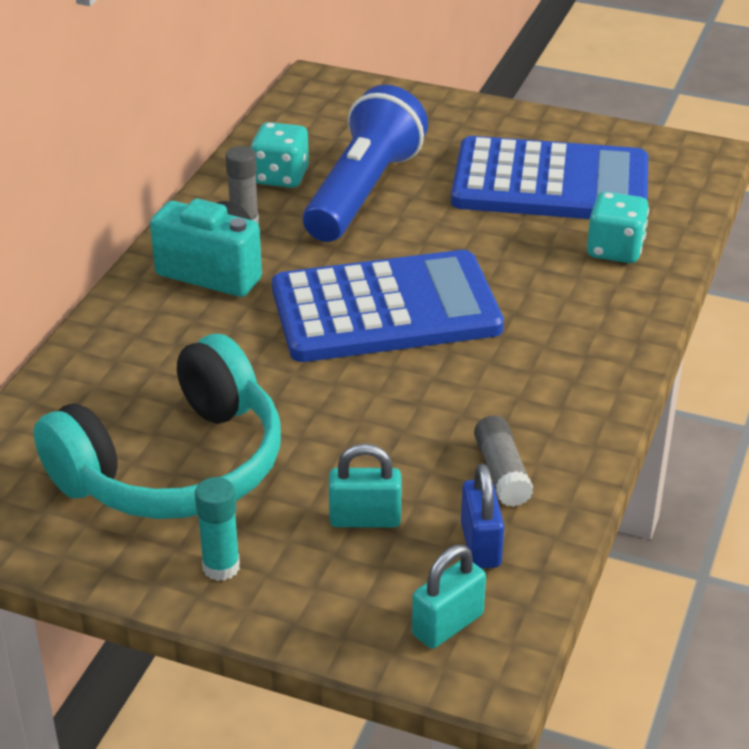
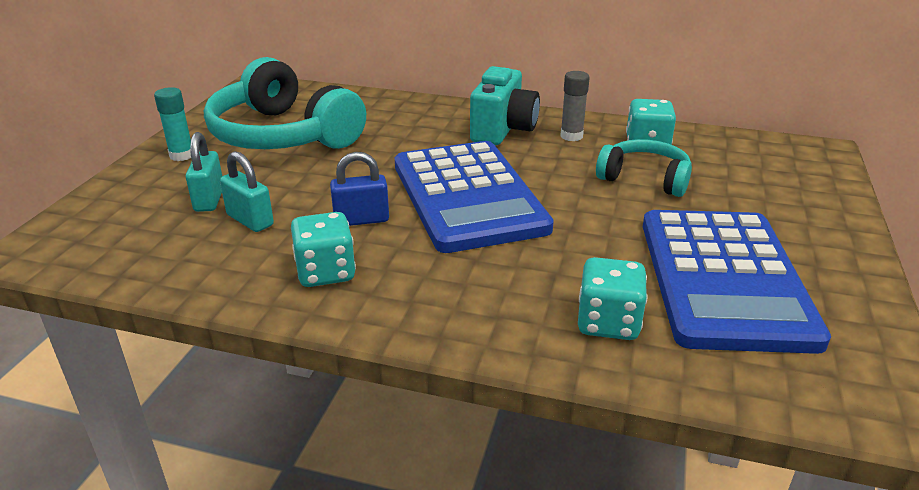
camera: 85 degrees right, 5 degrees down
(363, 192) = (644, 179): blue flashlight -> turquoise headphones
(447, 624) = (83, 235): turquoise padlock -> turquoise padlock (250, 220)
(480, 545) = (161, 247): blue padlock -> blue padlock (361, 220)
(502, 473) = (244, 255): grey glue stick -> none
(538, 410) = (326, 272): none -> turquoise dice

